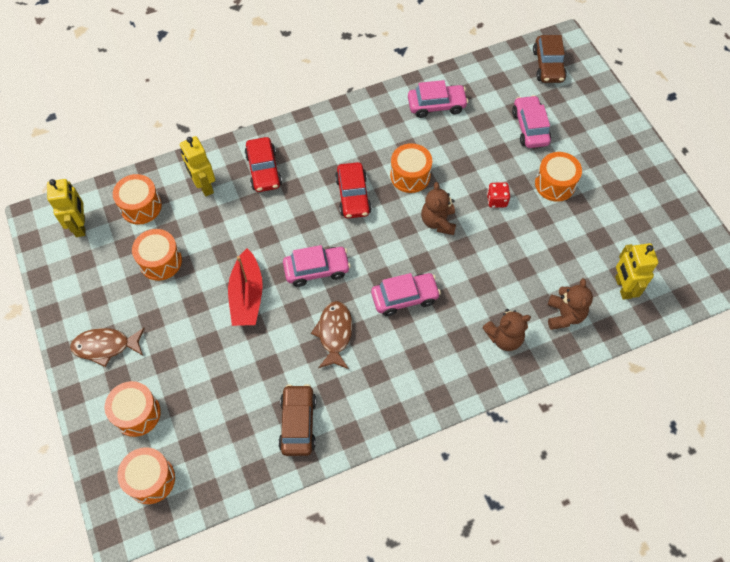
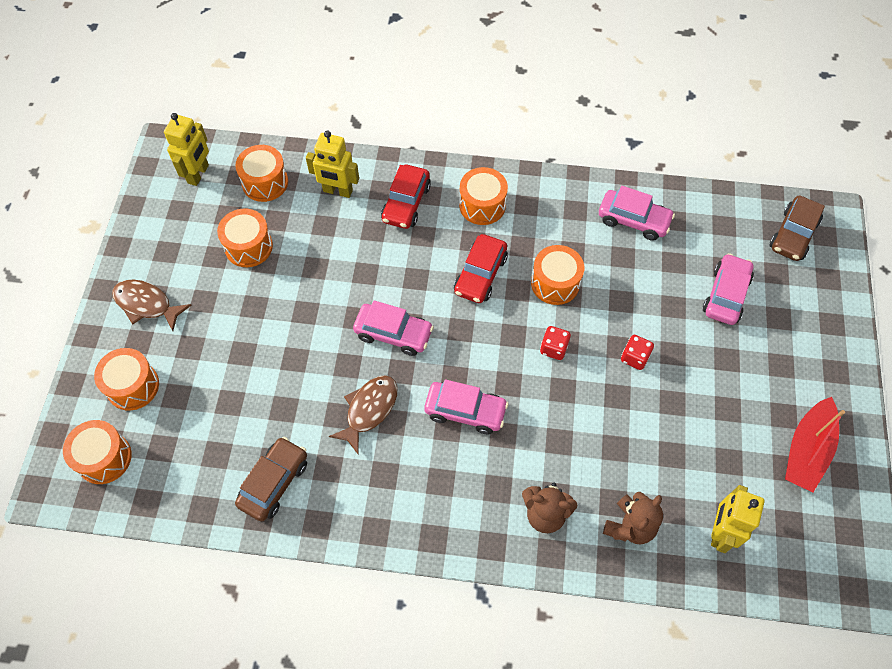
camera: 30 degrees right, 0 degrees up
(204, 186) = (337, 191): yellow robot -> yellow robot turned 75 degrees counterclockwise
(247, 296) = (308, 324): red boat -> red boat (806, 450)
(438, 222) = (553, 348): brown teddy bear -> red dice
(555, 184) = (714, 373): orange drum -> orange drum (482, 205)

